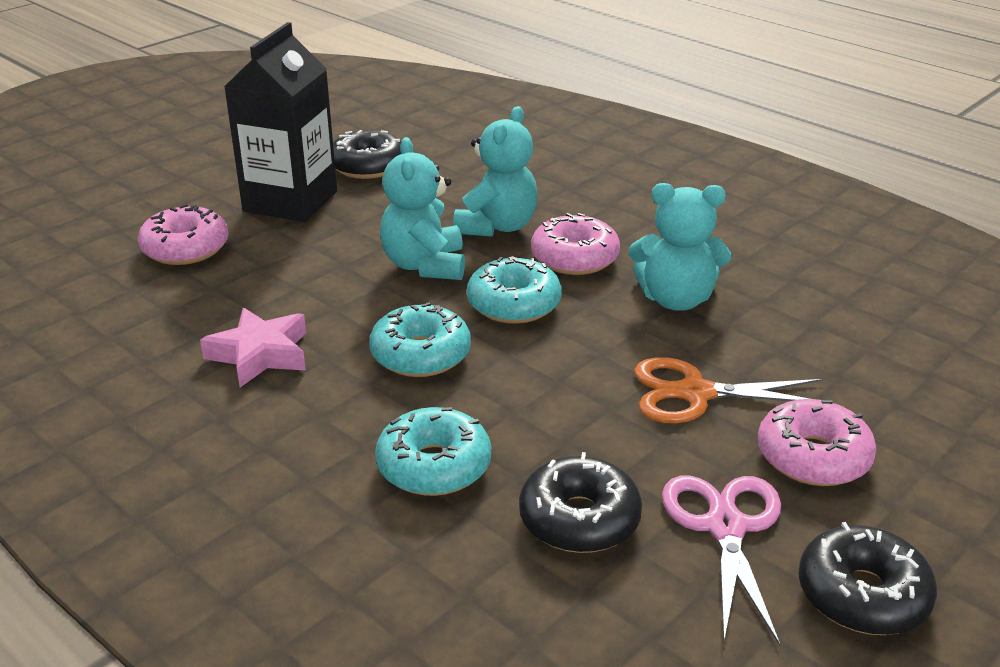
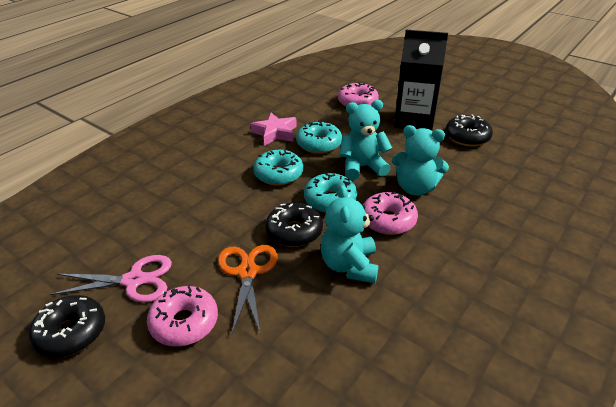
camera: 85 degrees right, 5 degrees up
(434, 466) = (194, 186): turquoise donut -> turquoise donut (319, 144)
(579, 519) = (151, 230): black donut -> black donut (294, 231)

